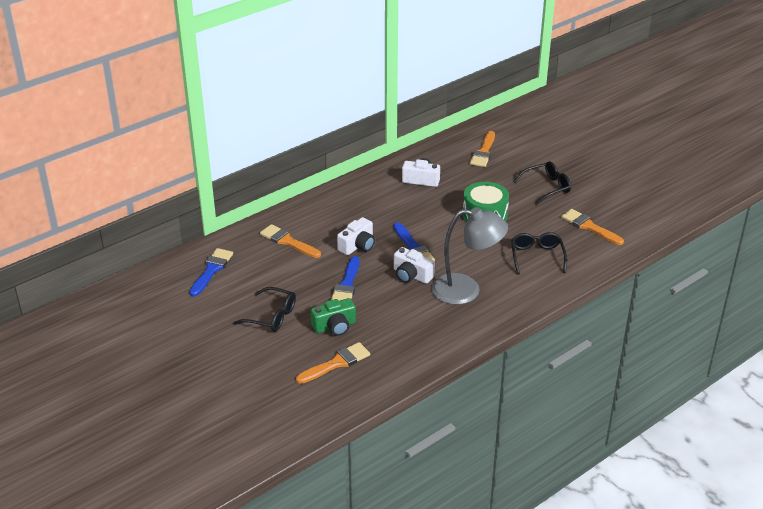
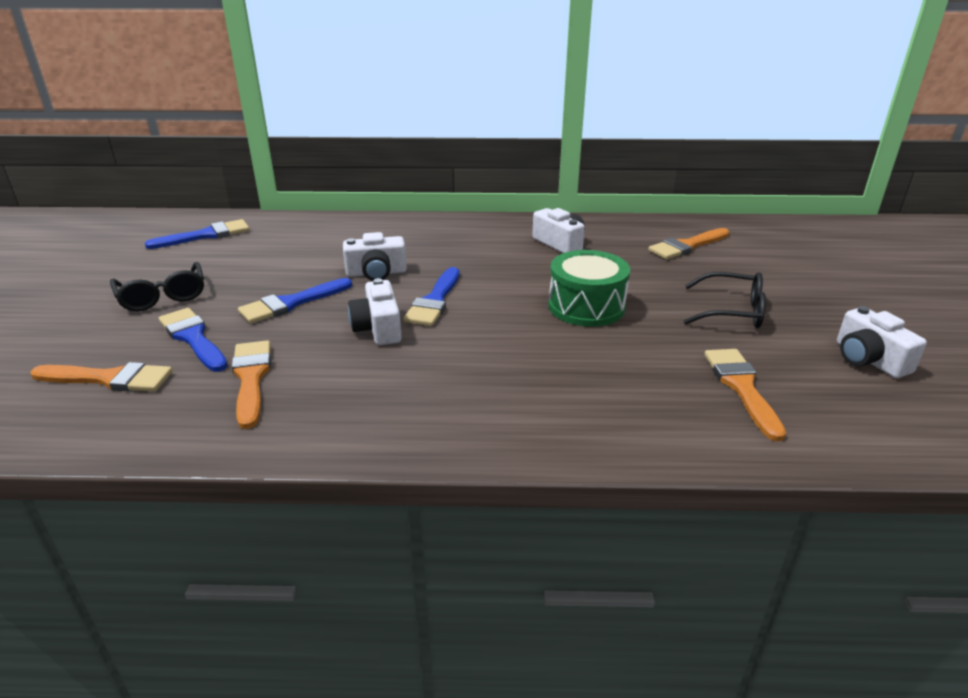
camera: 40 degrees right, 5 degrees down
(288, 241) = (317, 241): orange brush -> orange brush (251, 378)
(335, 326) = (193, 338): green camera -> blue brush
(466, 290) = (414, 379): grey lamp -> none
(537, 256) = (589, 387): black glasses -> none
(619, 188) = (868, 359): none -> white camera

